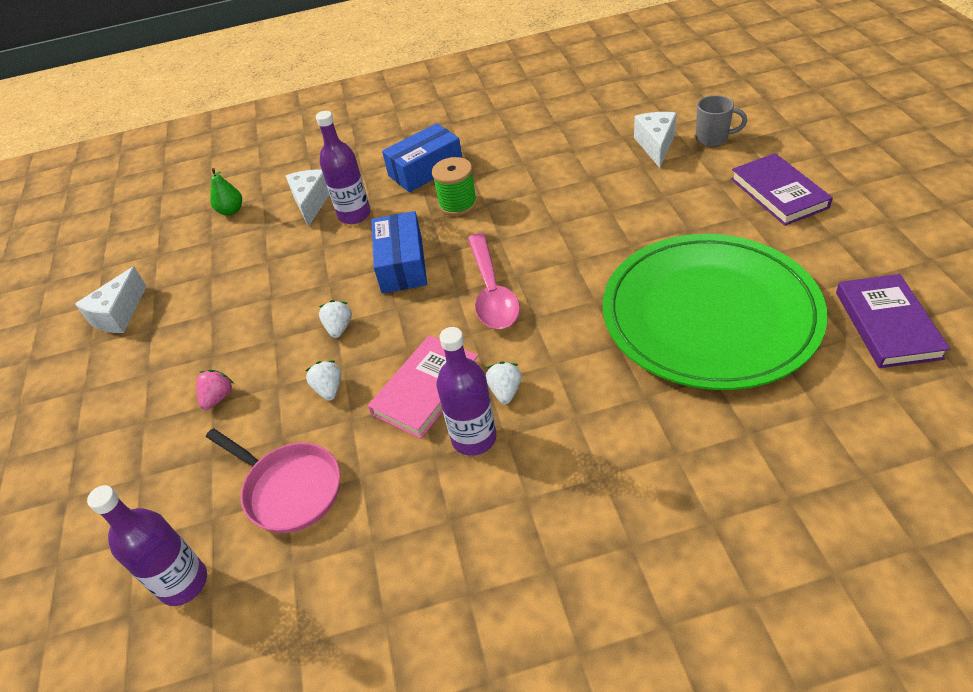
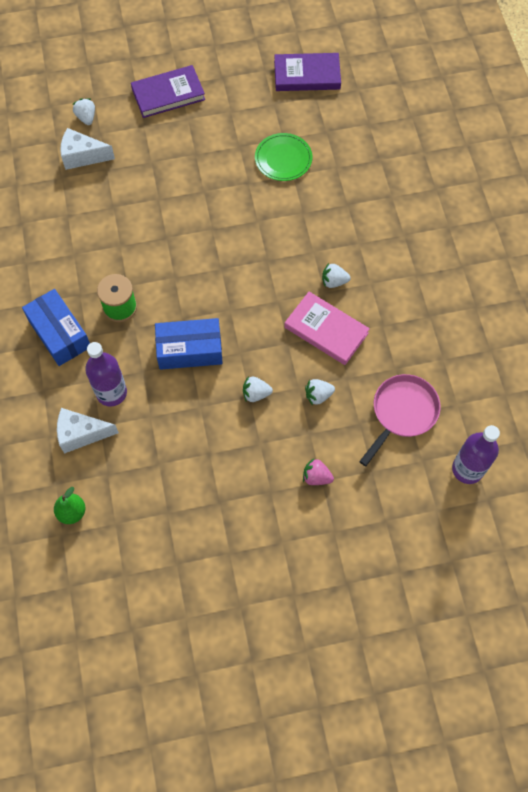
camera: 95 degrees left, 20 degrees up
(119, 314) = (205, 590): white cheese -> none
(474, 438) = (370, 301): purple bottle -> none
(492, 292) = (236, 285): pink spoon -> none
(709, 314) = (283, 159): green plate -> green plate, size x0.41
(713, 138) = (86, 117): grey mug -> white strawberry

